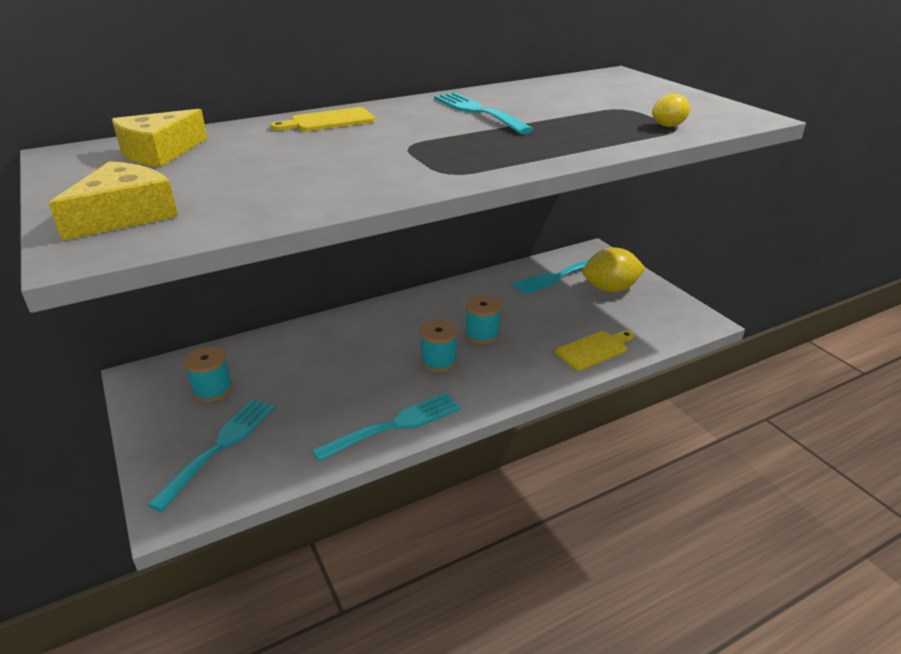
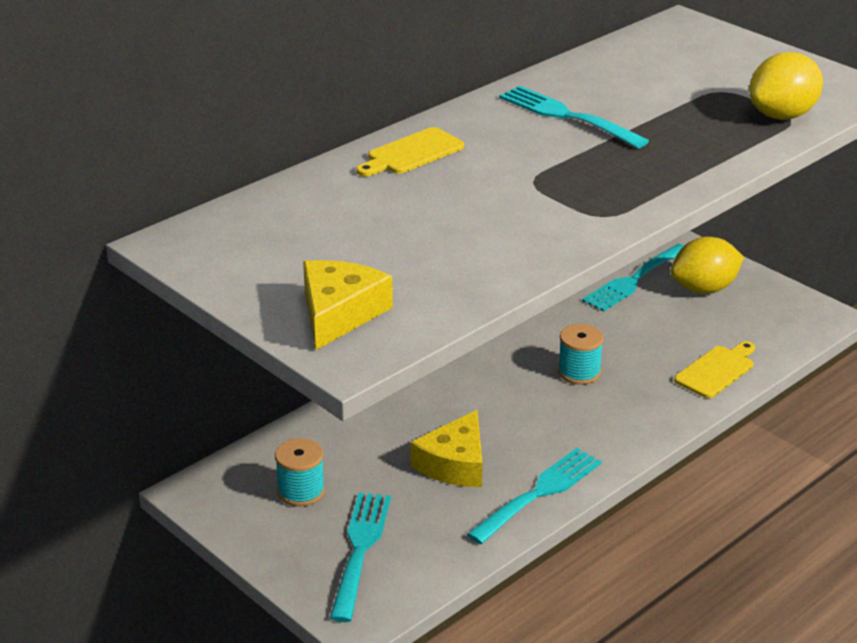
camera: 15 degrees left, 0 degrees up
(160, 152) = (273, 227): yellow cheese -> yellow cheese (454, 464)
(438, 361) = (546, 413): turquoise spool -> none
(668, 126) = (782, 115): yellow lemon -> yellow lemon, size x1.90

